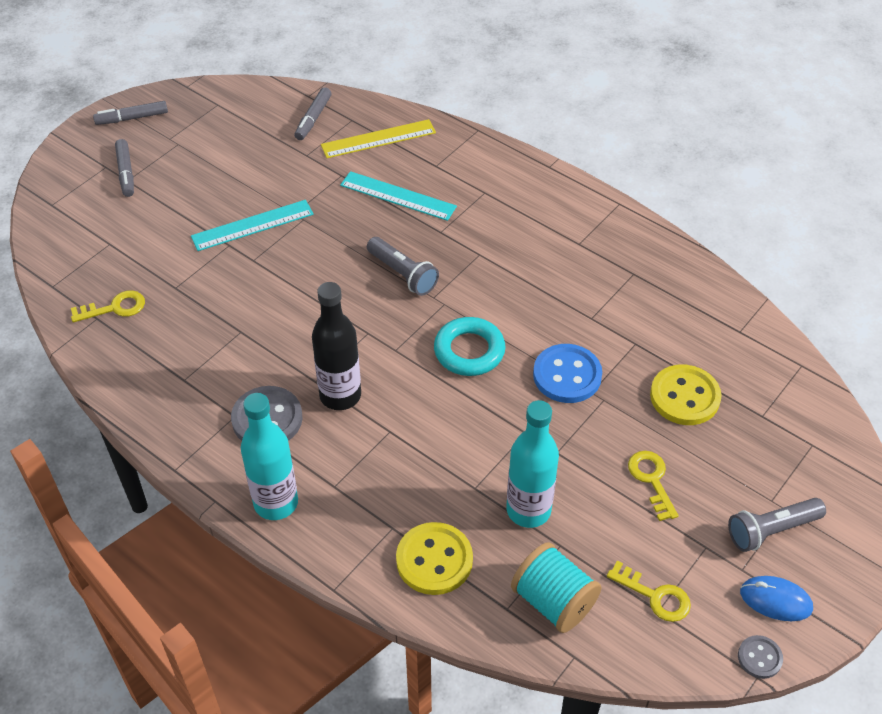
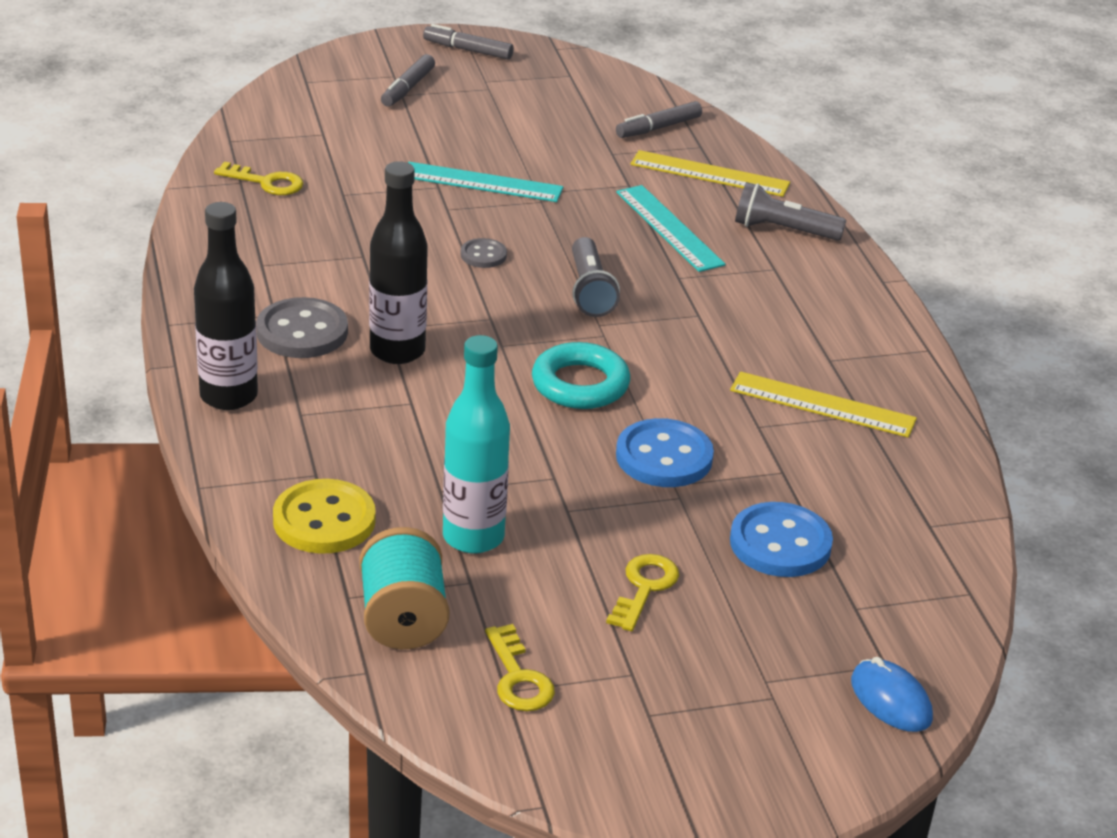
camera: 35 degrees right, 15 degrees down
(276, 503) = (228, 396): turquoise bottle -> black bottle
(607, 280) = (822, 405): none -> yellow ruler
(684, 397) = (780, 543): yellow button -> blue button
(759, 658) = (568, 793): grey button -> grey button (483, 255)
(771, 530) = (730, 704): grey flashlight -> grey flashlight (783, 230)
(775, 600) = (653, 760): blue mouse -> blue mouse (891, 700)

